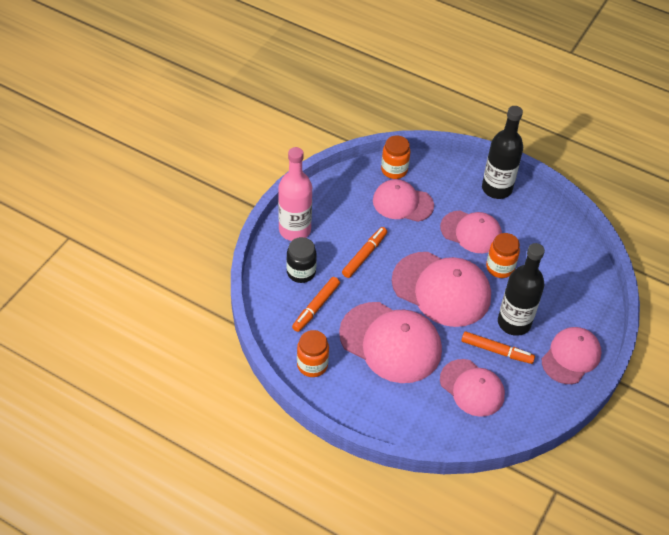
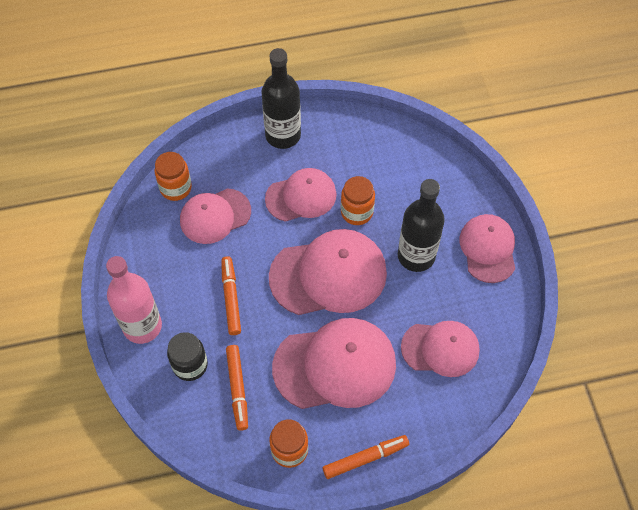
camera: 40 degrees left, 10 degrees up
(496, 351) = (427, 295): orange marker -> orange marker (365, 458)

